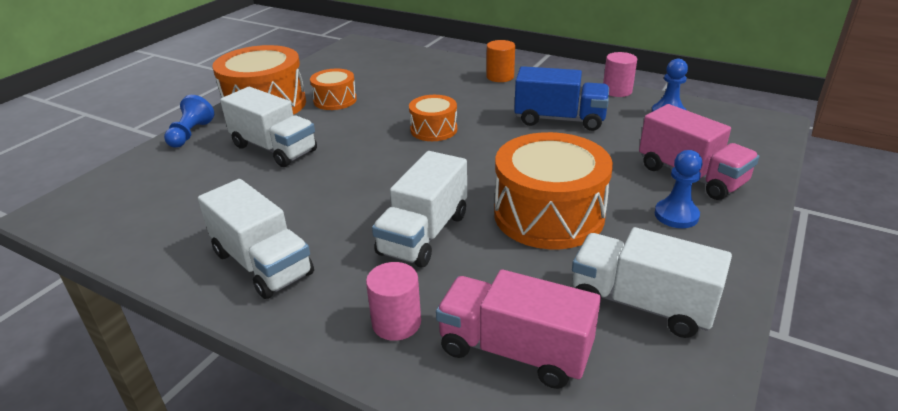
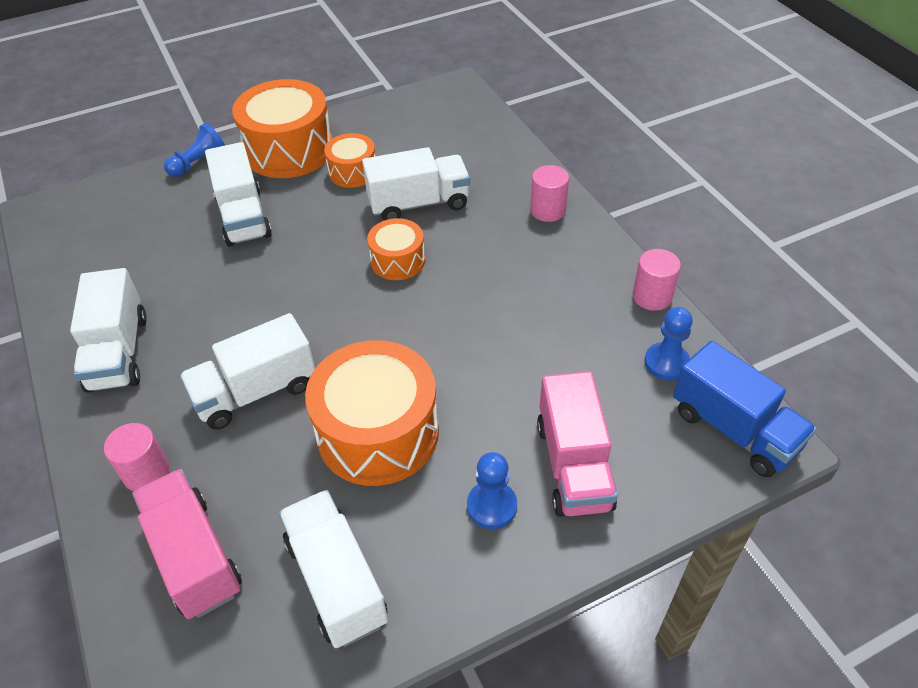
camera: 35 degrees right, 15 degrees up
(408, 100) = (418, 203): none -> white truck
(500, 77) = (548, 210): orange cylinder -> pink cylinder
(559, 119) = (534, 309): blue truck -> blue truck (734, 429)

